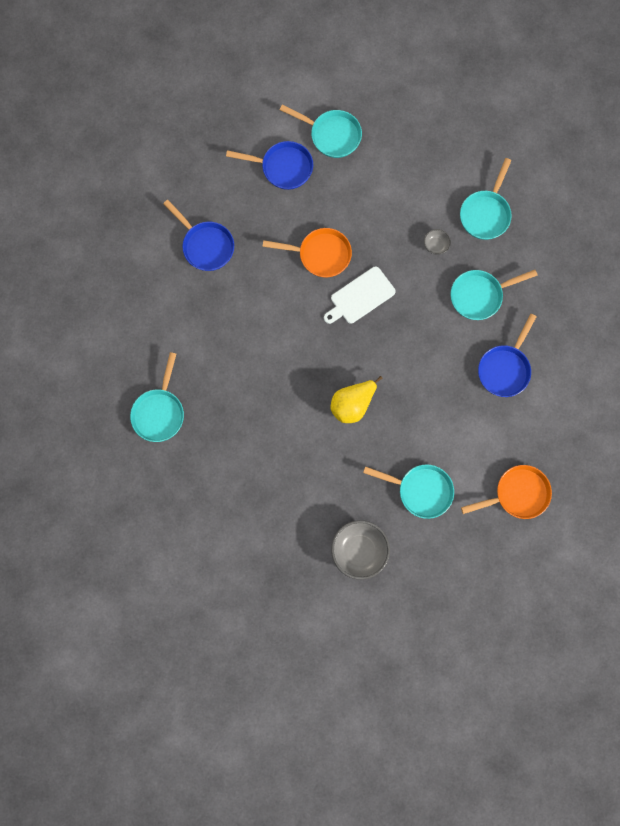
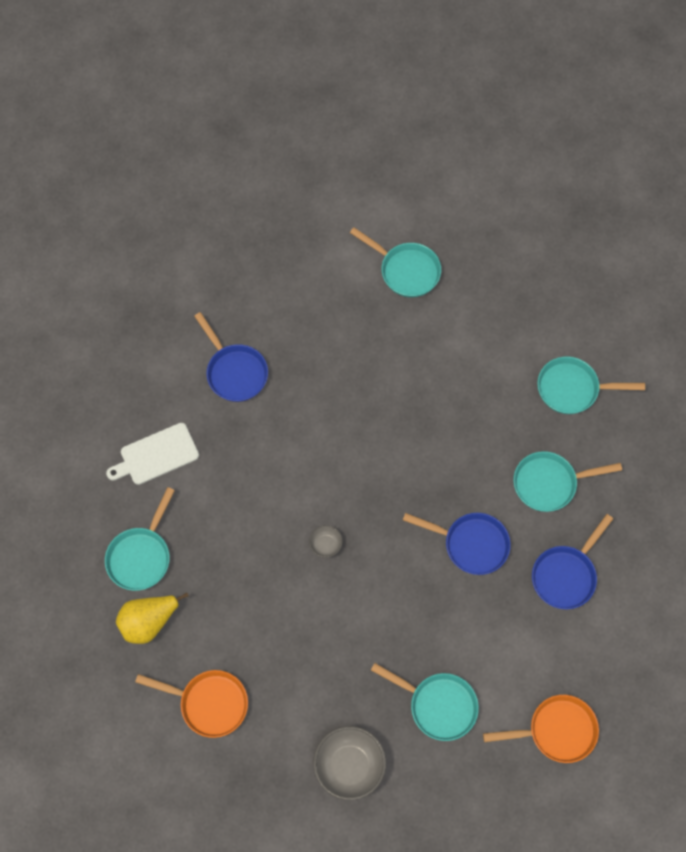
camera: 10 degrees right, 10 degrees down
(283, 167) = (342, 298): blue pan -> blue pan (471, 544)
(320, 254) = (367, 404): orange pan -> orange pan (209, 703)
(352, 404) = (373, 587): yellow pear -> yellow pear (148, 622)
(360, 297) = (406, 461): white cutting board -> white cutting board (156, 455)
(436, 245) = (506, 416): grey bowl -> grey bowl (325, 545)
(486, 213) = (572, 389): turquoise pan -> turquoise pan turned 60 degrees clockwise

